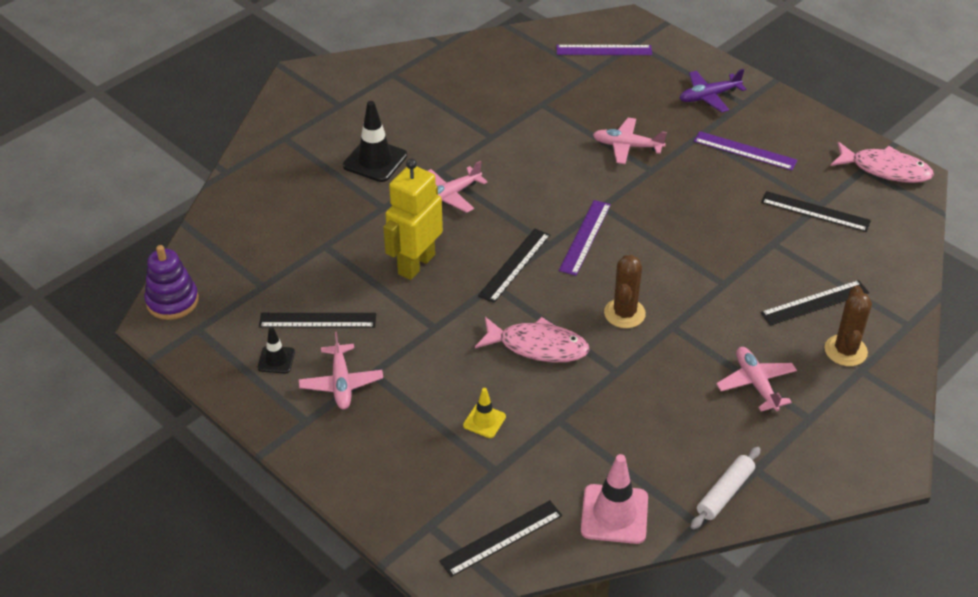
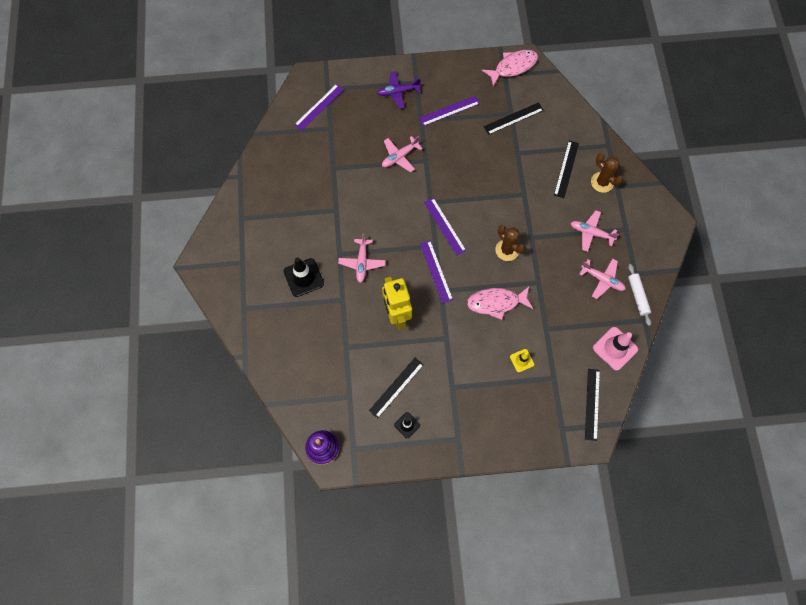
camera: 50 degrees left, 25 degrees up
(341, 383) = (447, 406): pink plane -> pink plane (602, 280)
(514, 265) = (436, 271): black ruler -> purple ruler
(538, 346) = (496, 302): pink fish -> pink fish turned 150 degrees counterclockwise
(709, 96) = (398, 92): purple plane -> purple plane turned 60 degrees clockwise

